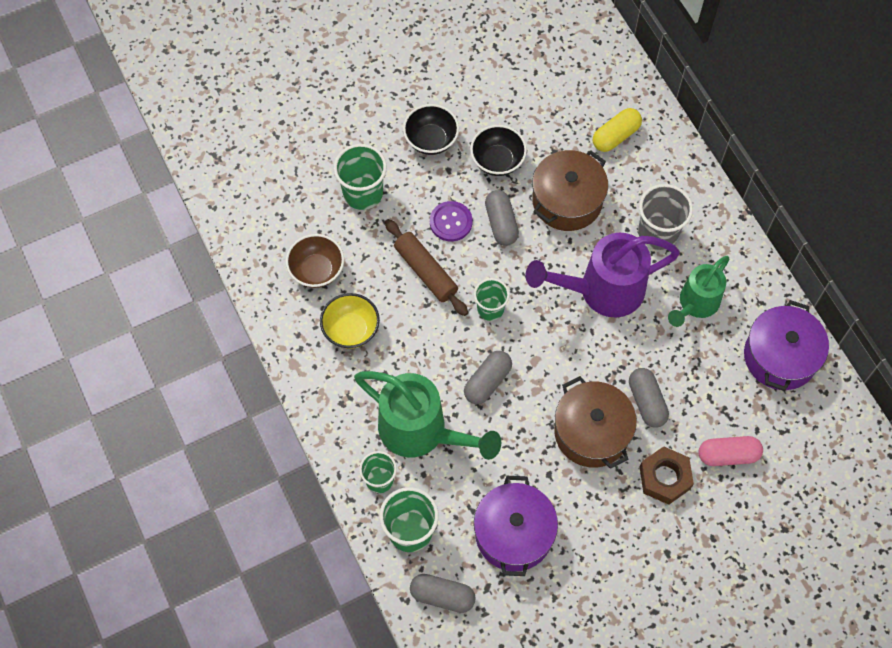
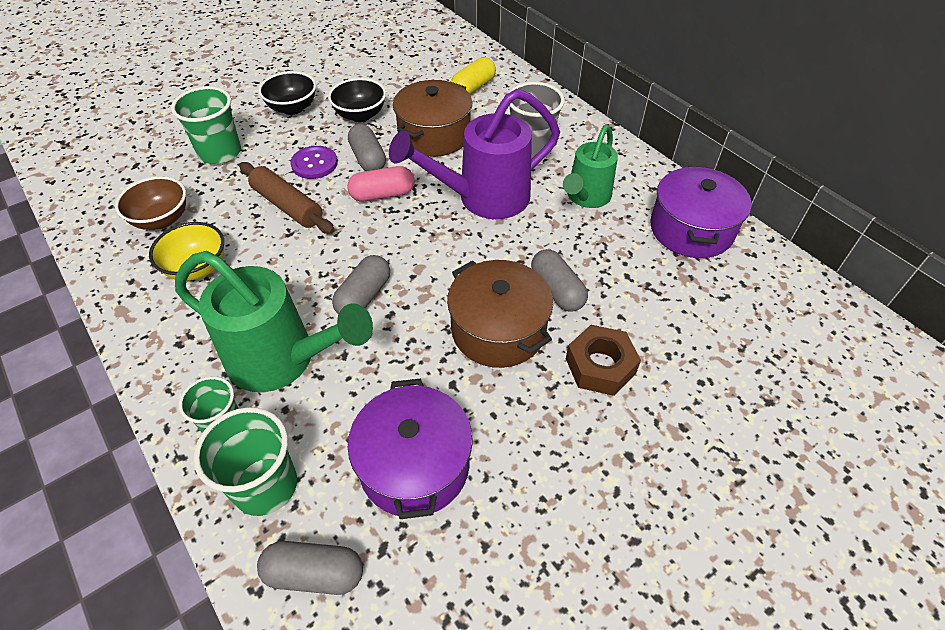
camera: 10 degrees left, 15 degrees down
(490, 309) = (362, 228): green cup -> none
(728, 455) = (668, 330): pink capsule -> pink capsule (382, 194)

